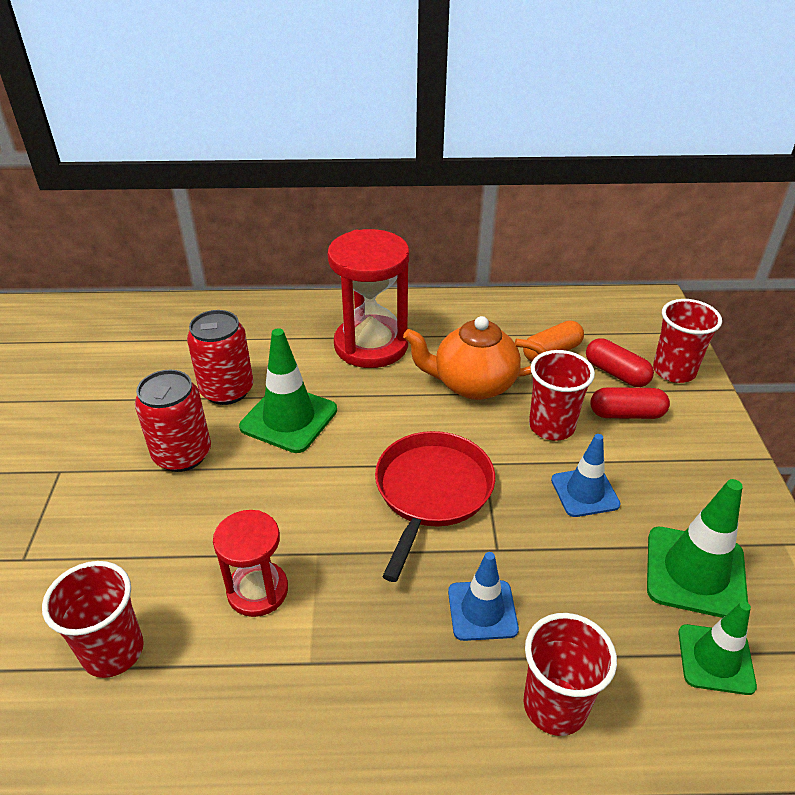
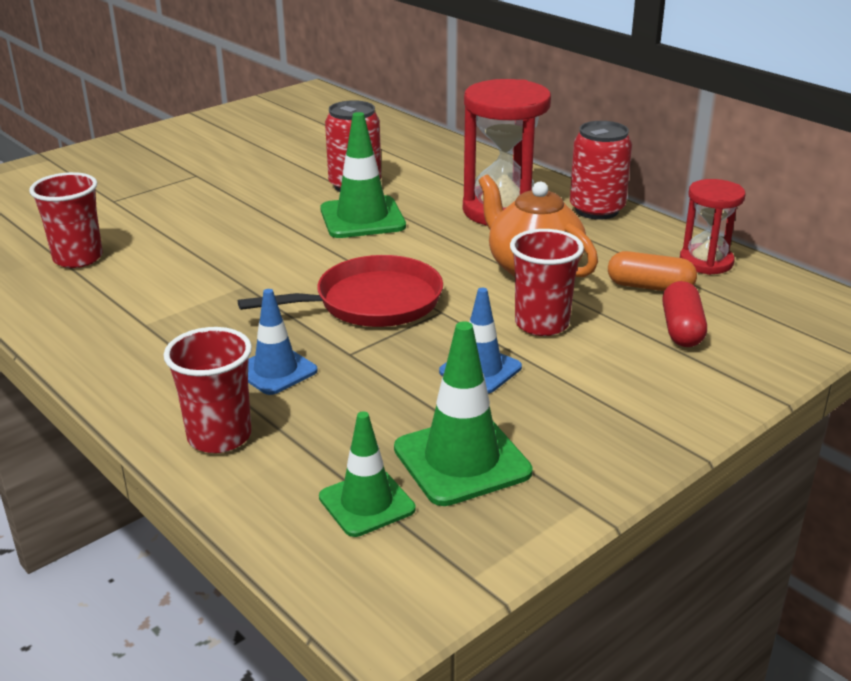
camera: 50 degrees right, 10 degrees down
(182, 454) = (268, 201): red can -> red can (597, 210)
(258, 590) = (182, 280): red hourglass -> red hourglass (706, 262)
(626, 414) = (628, 355): red capsule -> none
(674, 371) = (748, 359): red cup -> none

